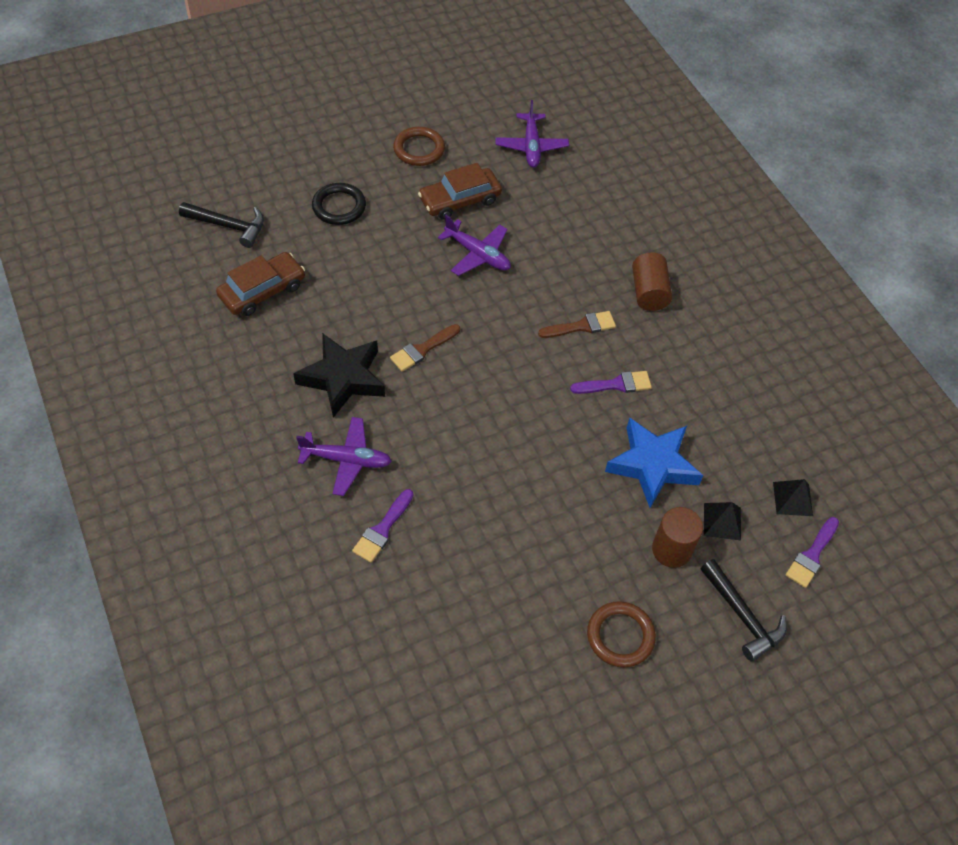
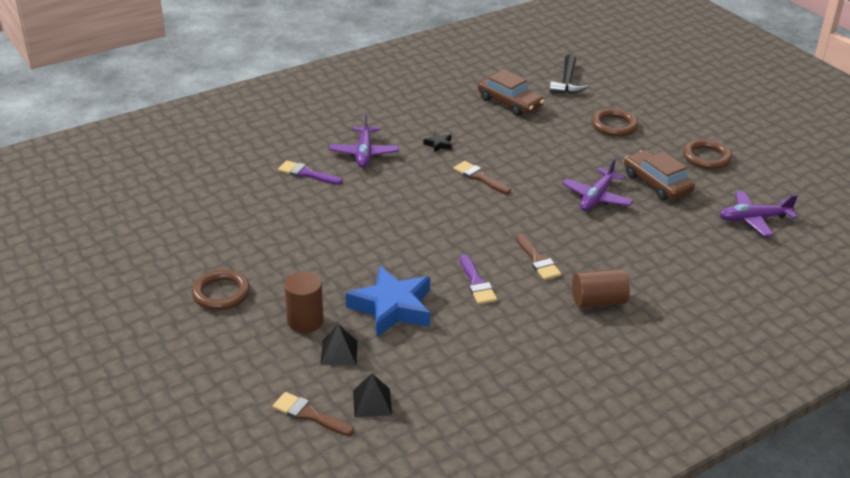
camera: 85 degrees right, 20 degrees down
(339, 207) = (614, 125): black ring -> brown ring
(343, 378) = (438, 144): black star -> black star, size x0.41
(743, 616) = (241, 365): black hammer -> none
(812, 555) = (309, 414): purple brush -> brown brush

